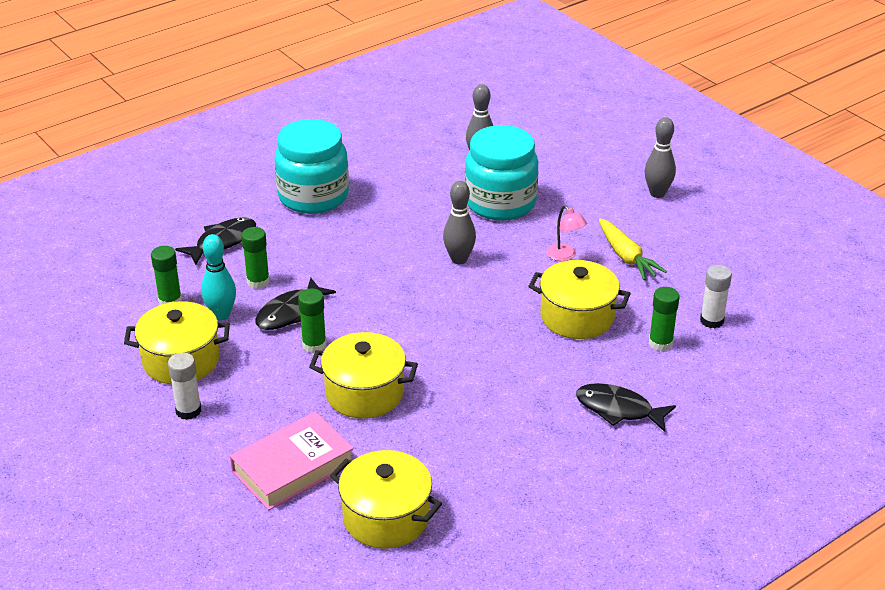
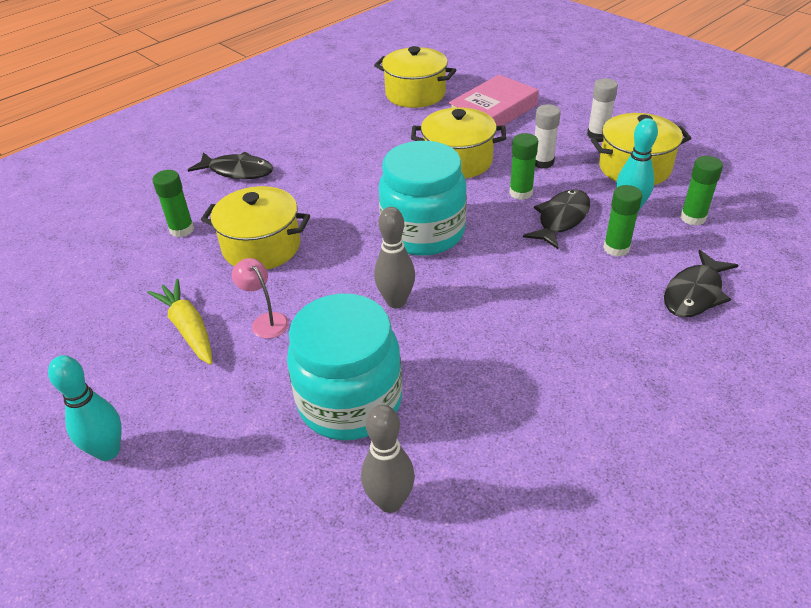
camera: 175 degrees right, 5 degrees up
(313, 196) = (624, 382): turquoise jar -> turquoise jar (423, 233)
(657, 193) = (108, 451): grey bowling pin -> turquoise bowling pin
(711, 320) = (119, 258): white glue stick -> white glue stick (542, 162)

